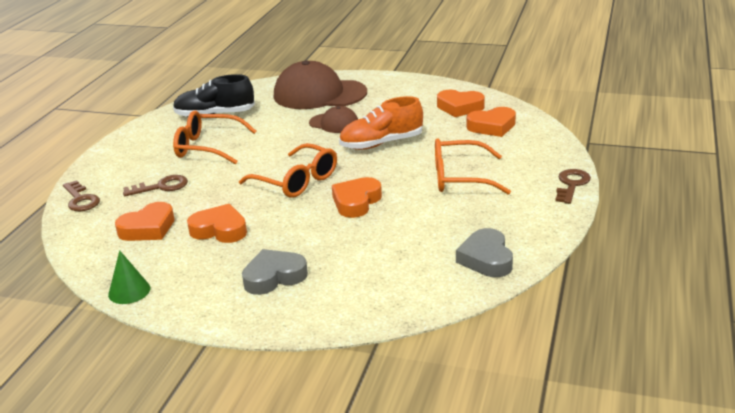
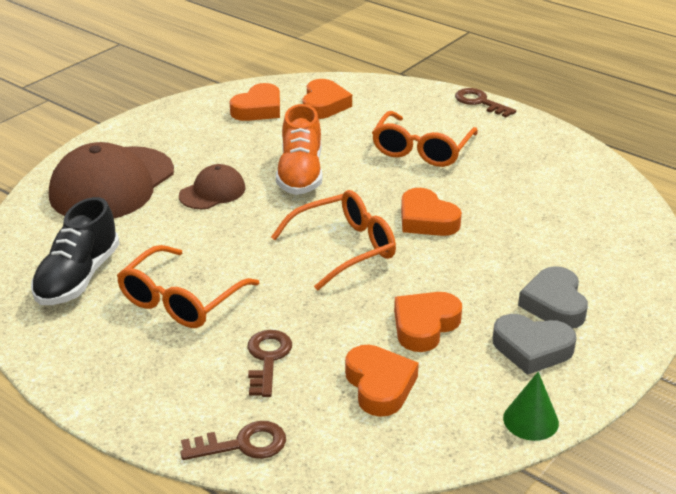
camera: 70 degrees left, 5 degrees up
(486, 259) = (585, 177): grey heart -> grey heart (532, 349)

